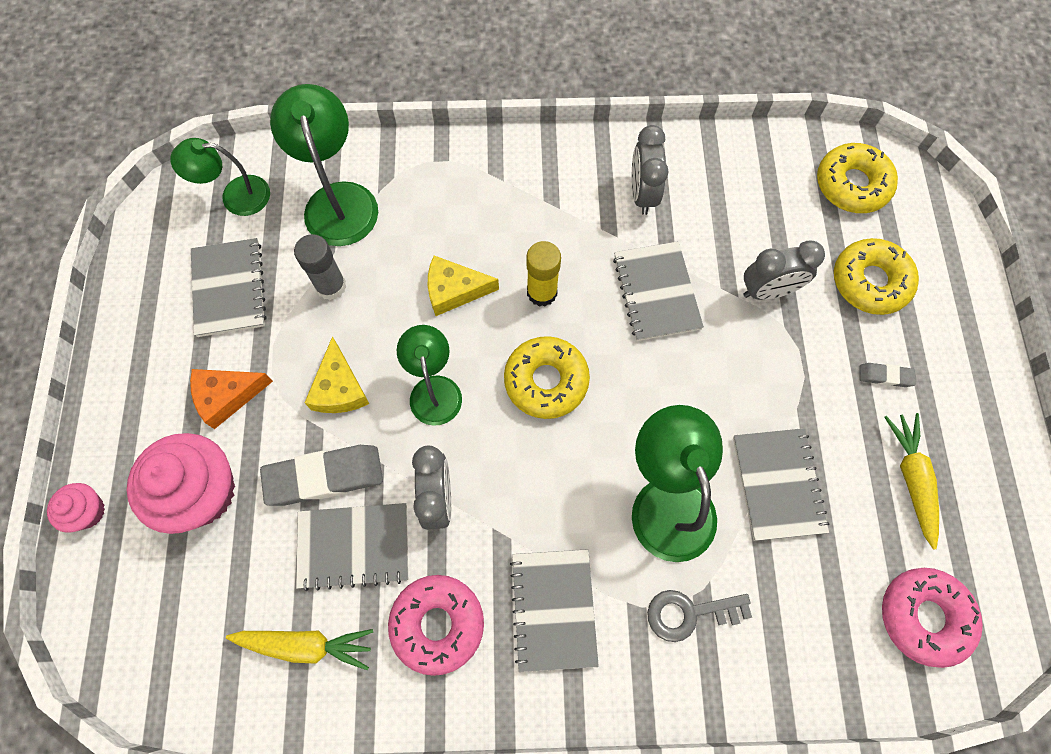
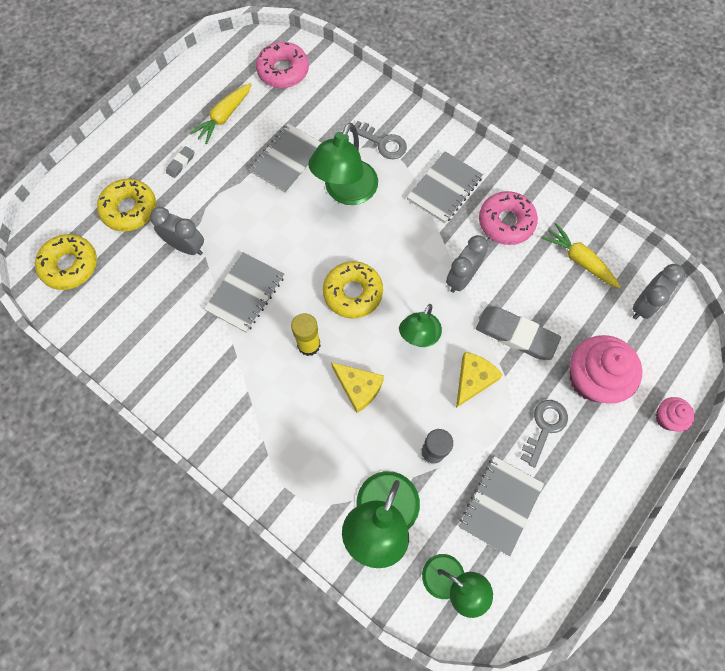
camera: 140 degrees left, 0 degrees up
(227, 396) = (544, 427): orange cheese -> grey key
(354, 546) = (524, 287): grey notebook -> none
(642, 194) = (190, 359): grey clock -> grey clock (643, 305)
(885, 376) = (180, 163): grey eraser -> grey eraser turned 75 degrees clockwise

